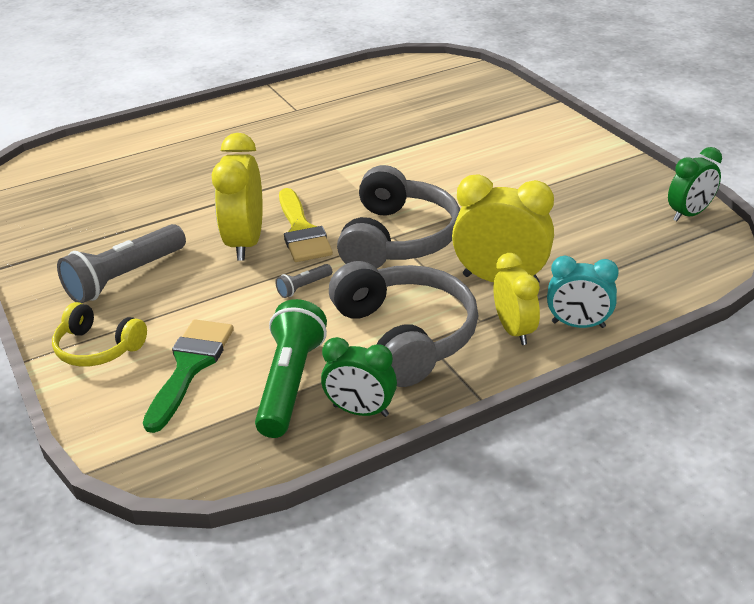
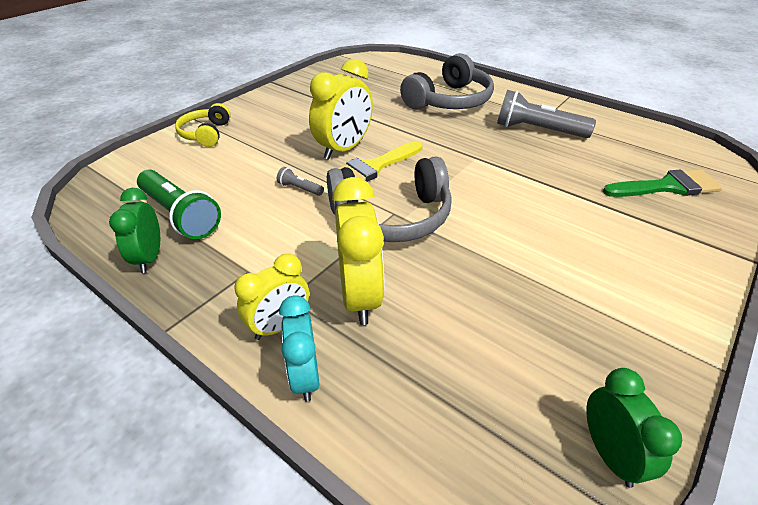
camera: 65 degrees right, 5 degrees up
(125, 277) = (281, 120): grey flashlight -> grey flashlight (538, 130)
(190, 367) = (192, 170): green brush -> green brush (667, 187)
(245, 243) = (344, 149): yellow clock -> yellow clock turned 150 degrees clockwise
(290, 383) = (180, 215): green flashlight -> green flashlight turned 60 degrees clockwise
(406, 336) = (252, 257): grey headphones -> grey headphones (449, 101)
(689, 214) = (609, 454): green clock -> green clock turned 135 degrees counterclockwise

